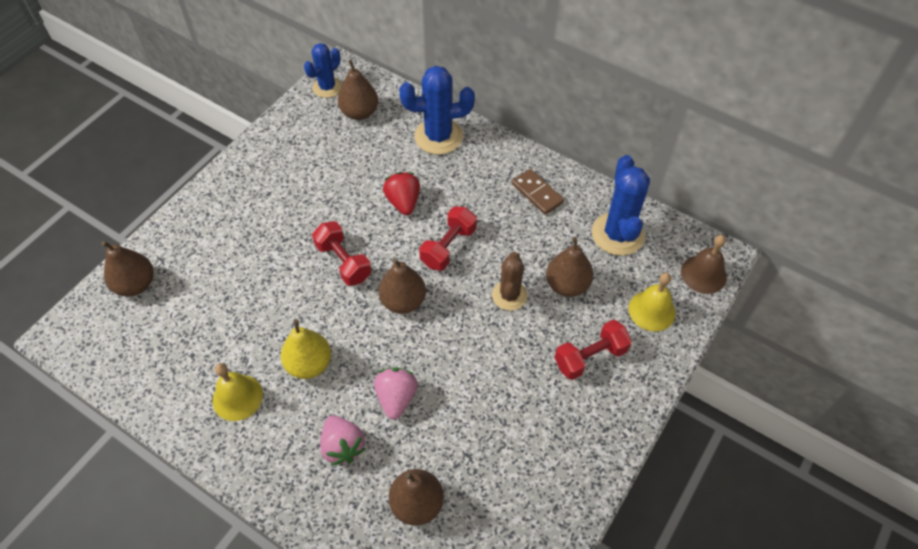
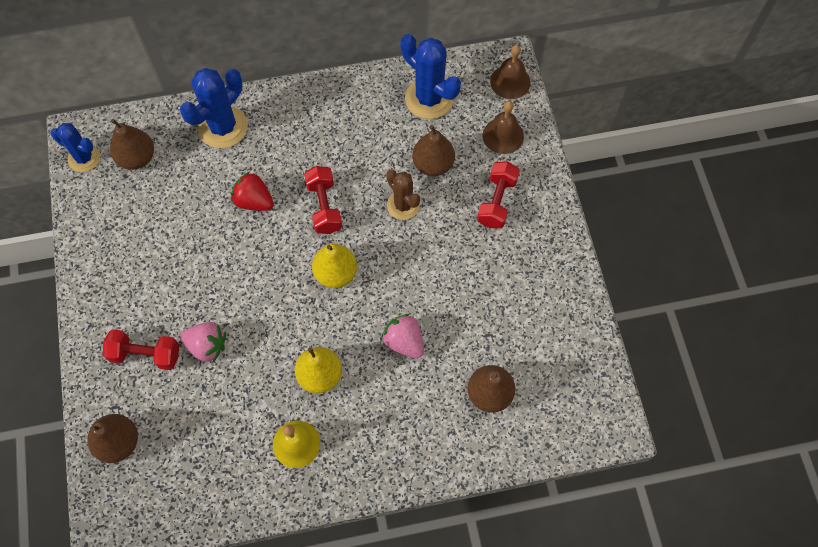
camera: 45 degrees left, 10 degrees up
(327, 87) = (84, 158): blue cactus -> blue cactus turned 60 degrees counterclockwise
(343, 262) = (260, 284): red dumbbell -> red dumbbell (145, 354)
(343, 446) = (404, 405): pink strawberry -> pink strawberry (207, 346)
(403, 301) = (335, 273): brown pear -> yellow pear
(537, 193) = (344, 113): brown domino -> none
(652, 310) = (503, 135): yellow bell -> brown bell

